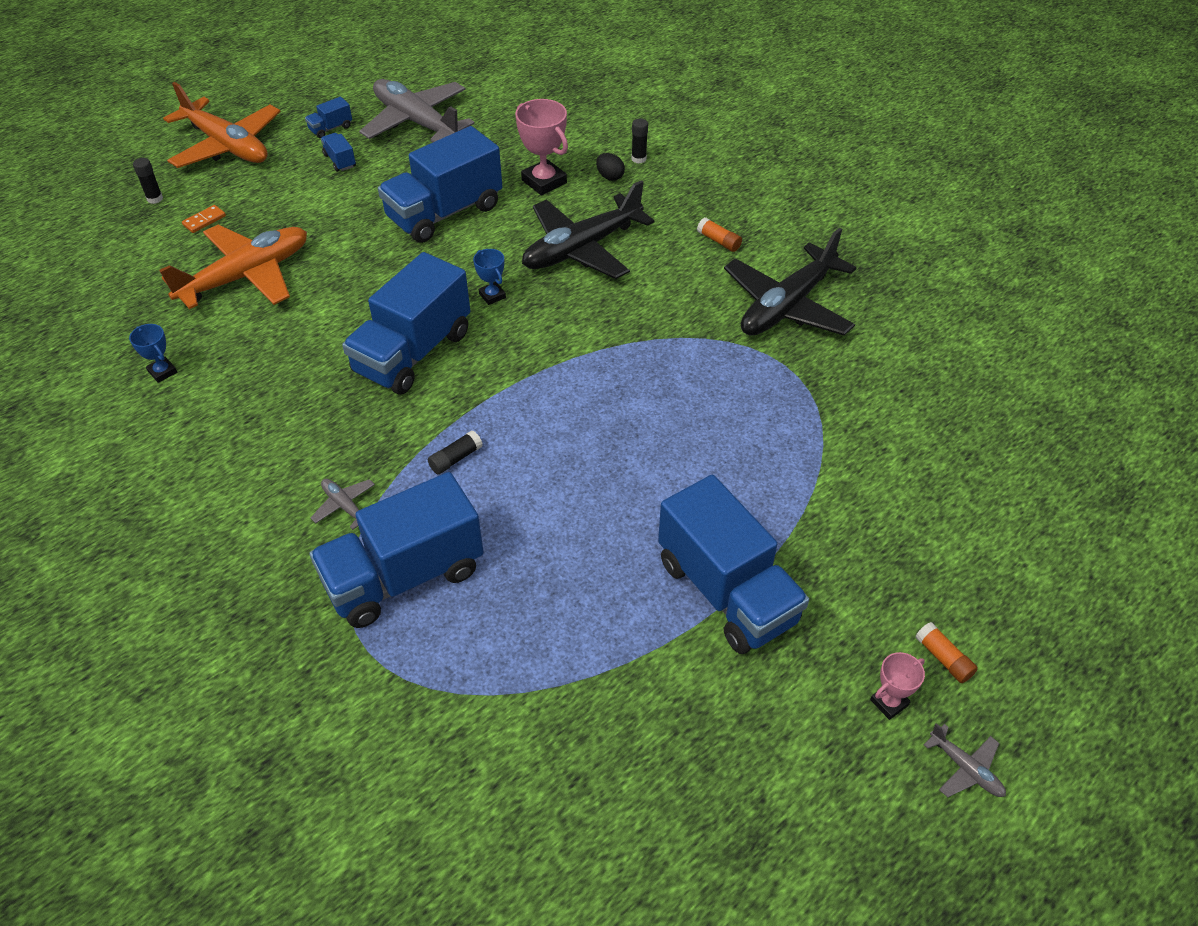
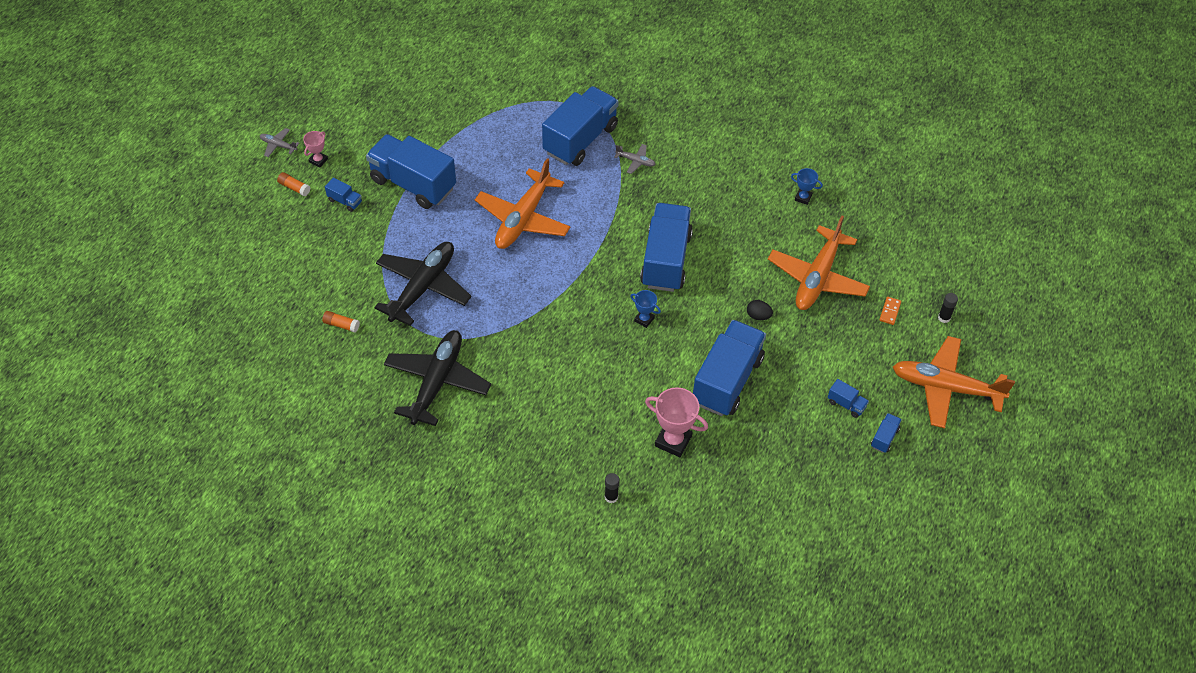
camera: 155 degrees right, 5 degrees up
(416, 122) = (822, 473): grey plane -> none
(455, 459) = (594, 204): black glue stick -> none
(575, 472) = (523, 219): none -> orange plane
(581, 248) = (606, 382): black plane -> black plane (423, 287)
(610, 177) = (624, 466): black egg -> black egg (758, 316)
(719, 241) = (508, 426): orange glue stick -> orange glue stick (341, 325)
(855, 599) = (345, 201): none -> blue truck

